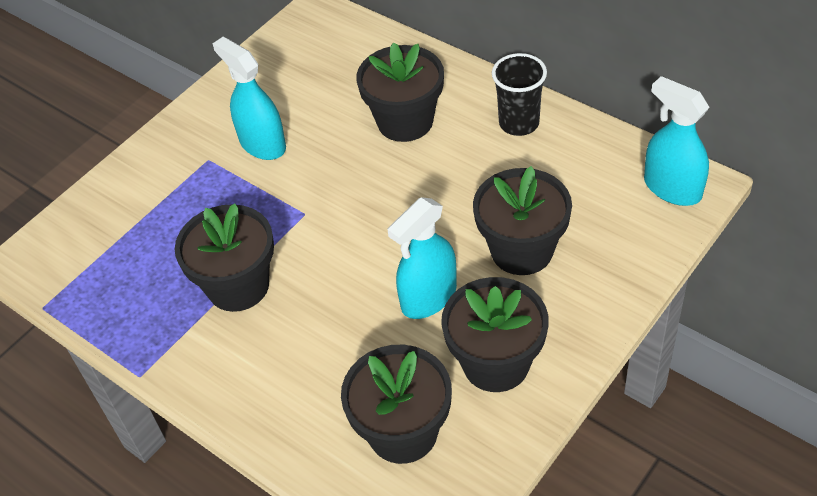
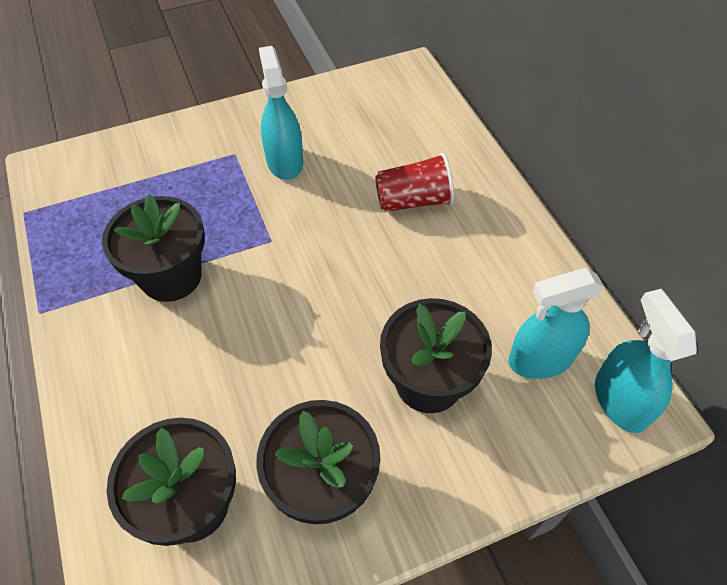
camera: 25 degrees right, 5 degrees up
(405, 121) = (413, 201): black flower pot -> red cup
(428, 297) = (312, 380): turquoise spray bottle -> turquoise spray bottle (540, 359)
(519, 123) = (513, 254): black cup -> none

